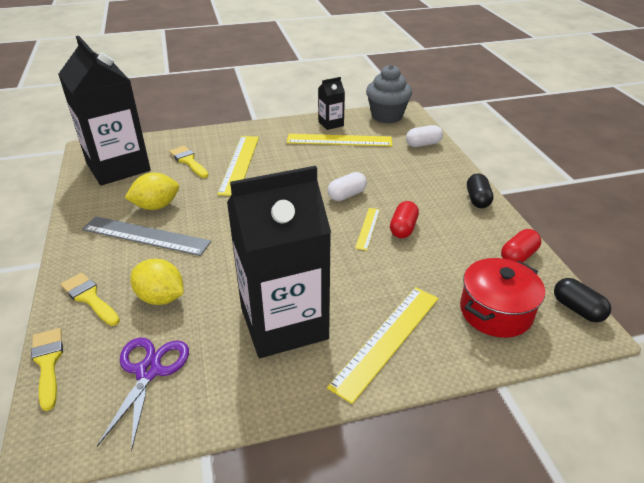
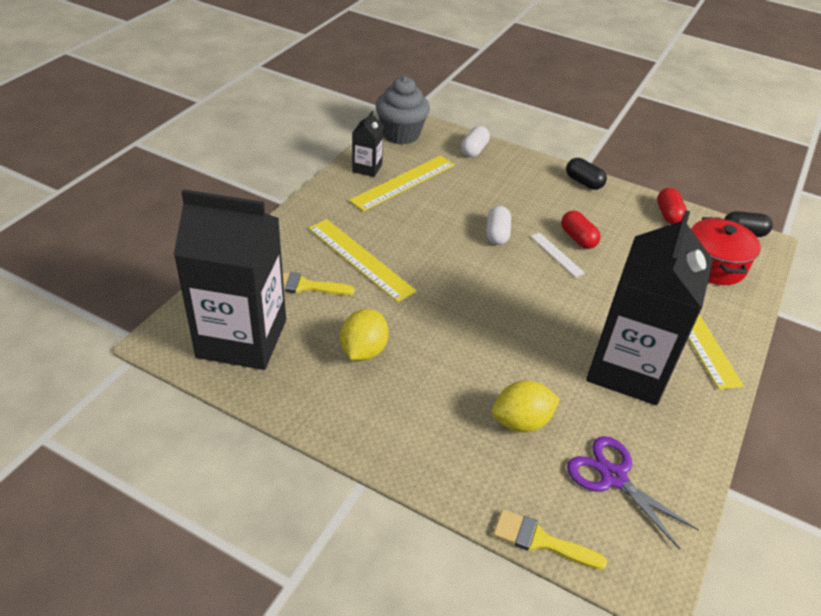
camera: 50 degrees left, 5 degrees up
(89, 297) = (469, 470): yellow brush -> none
(145, 236) = (409, 384): grey ruler -> none
(368, 228) = (557, 254): yellow ruler -> white ruler

